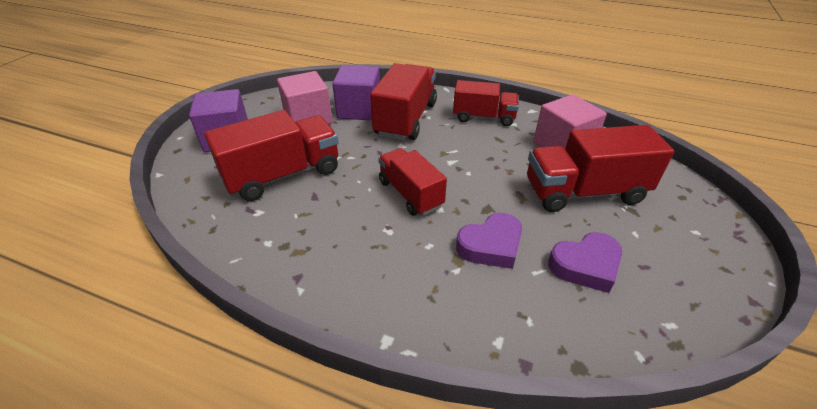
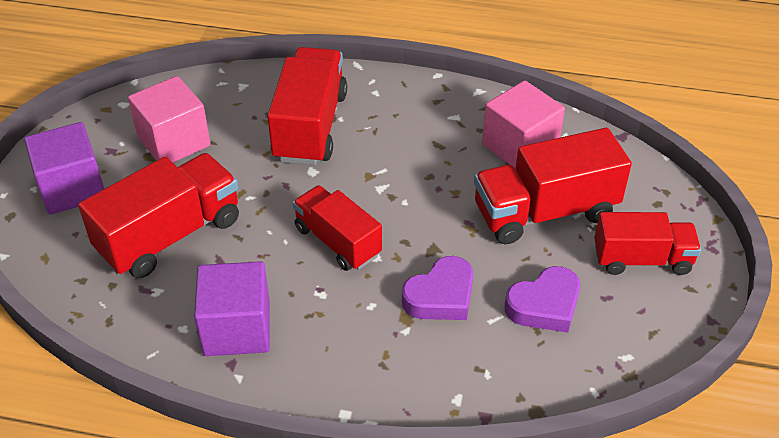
camera: 10 degrees left, 5 degrees up
(359, 110) = (241, 118): purple cube -> purple cube (237, 328)
(483, 117) = (415, 111): red truck -> red truck (642, 259)

